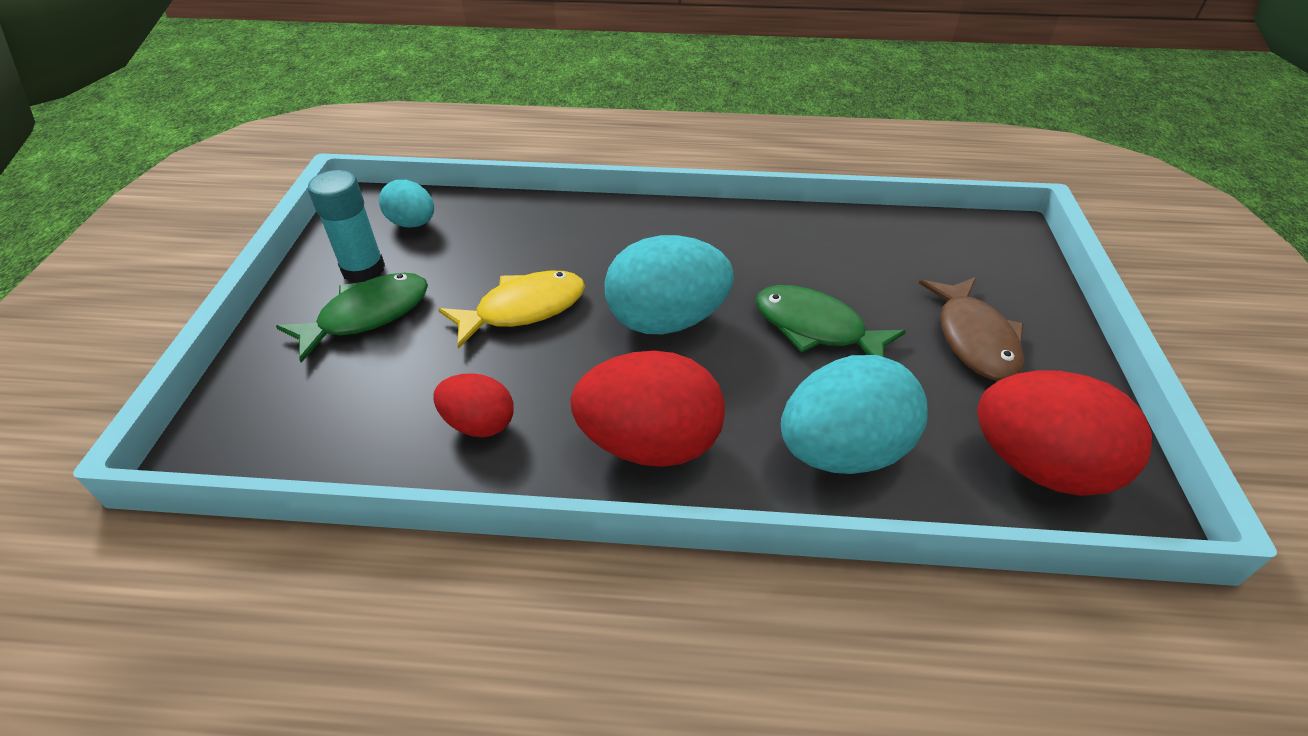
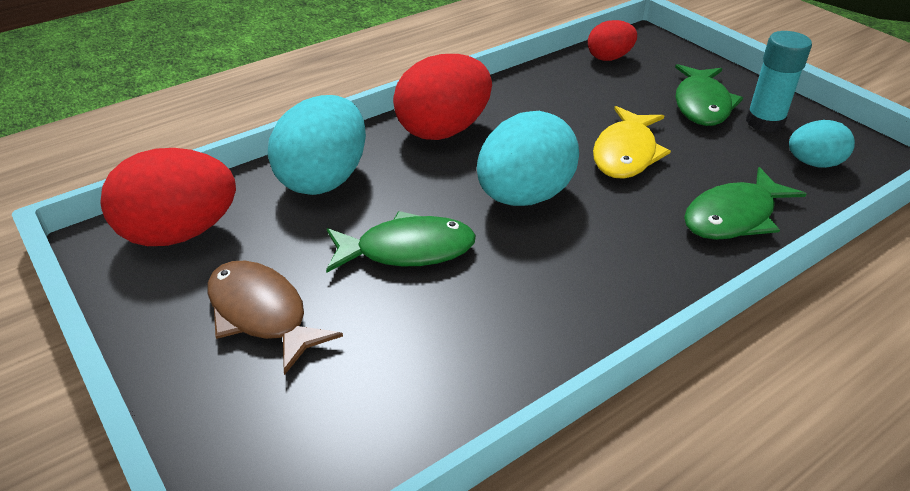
camera: 140 degrees right, 5 degrees down
(479, 424) = (545, 96): red egg -> red egg (609, 58)
(542, 224) = (734, 216): none -> green fish

